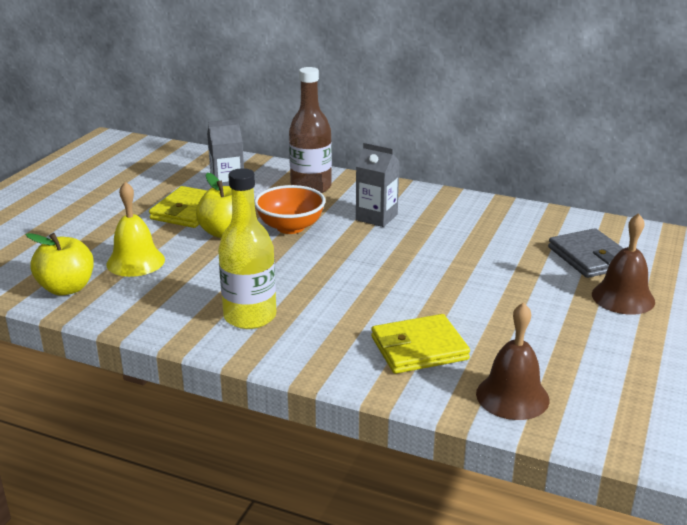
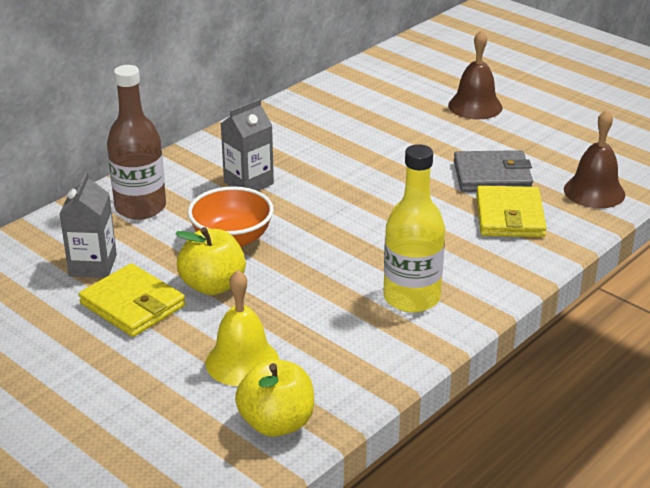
camera: 70 degrees left, 5 degrees up
(590, 257) = (403, 99): grey wallet -> grey wallet (492, 176)

